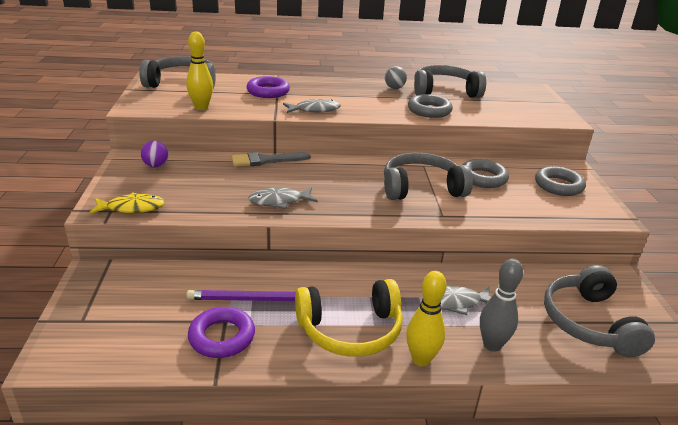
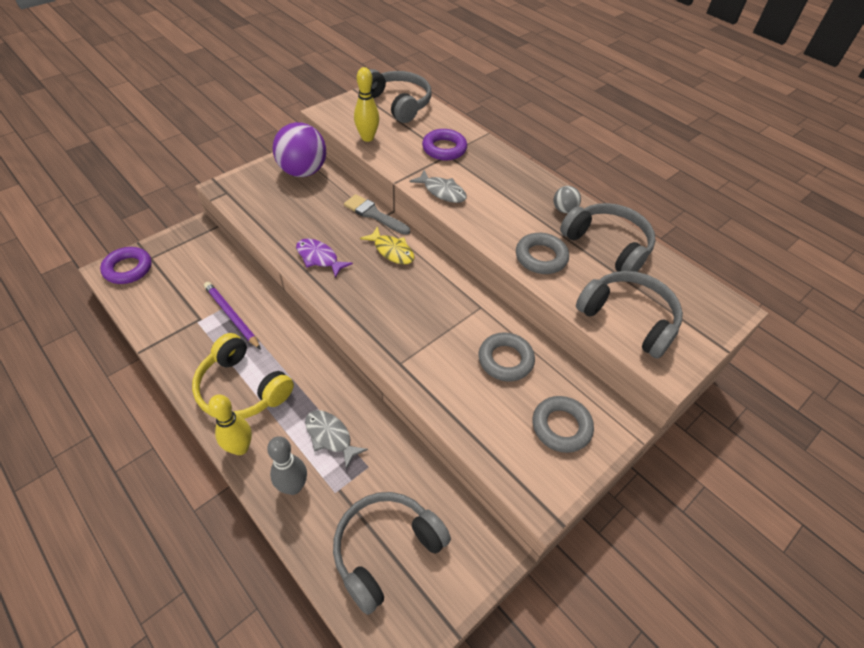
camera: 50 degrees right, 20 degrees up
(132, 208) = (238, 198): yellow fish -> yellow fish (392, 251)
(156, 166) = (303, 171): purple ball -> purple ball, size x2.17
(222, 337) = (182, 327): purple ring -> purple ring (128, 269)
(279, 201) = (319, 258): grey fish -> purple fish
(421, 188) = (433, 327): grey headphones -> grey headphones (628, 319)

